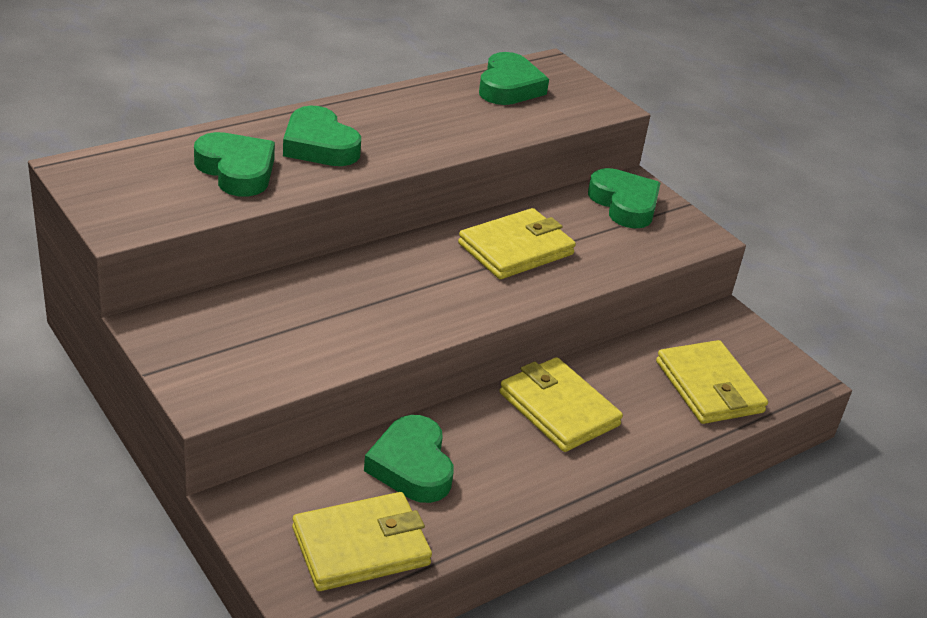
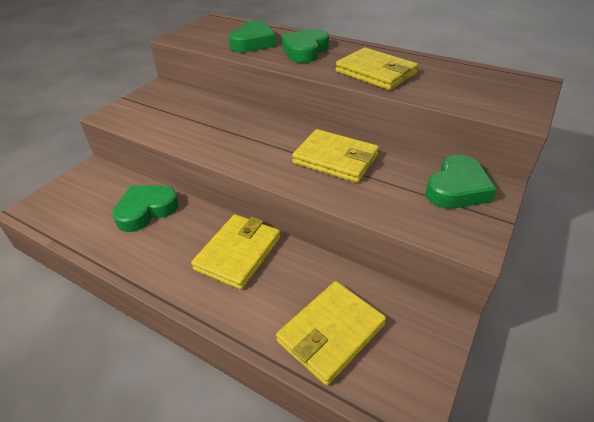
camera: 70 degrees right, 5 degrees up
(361, 546) = (72, 215): yellow wallet -> yellow wallet (375, 73)
(509, 87) = (470, 77): green heart -> none

